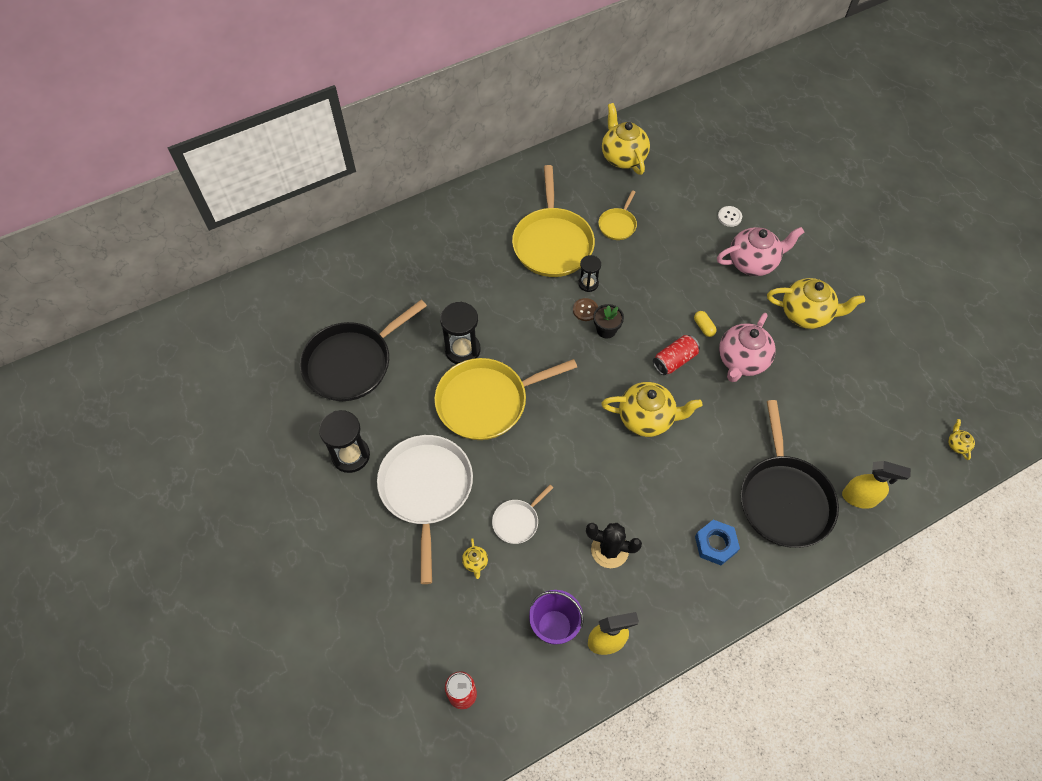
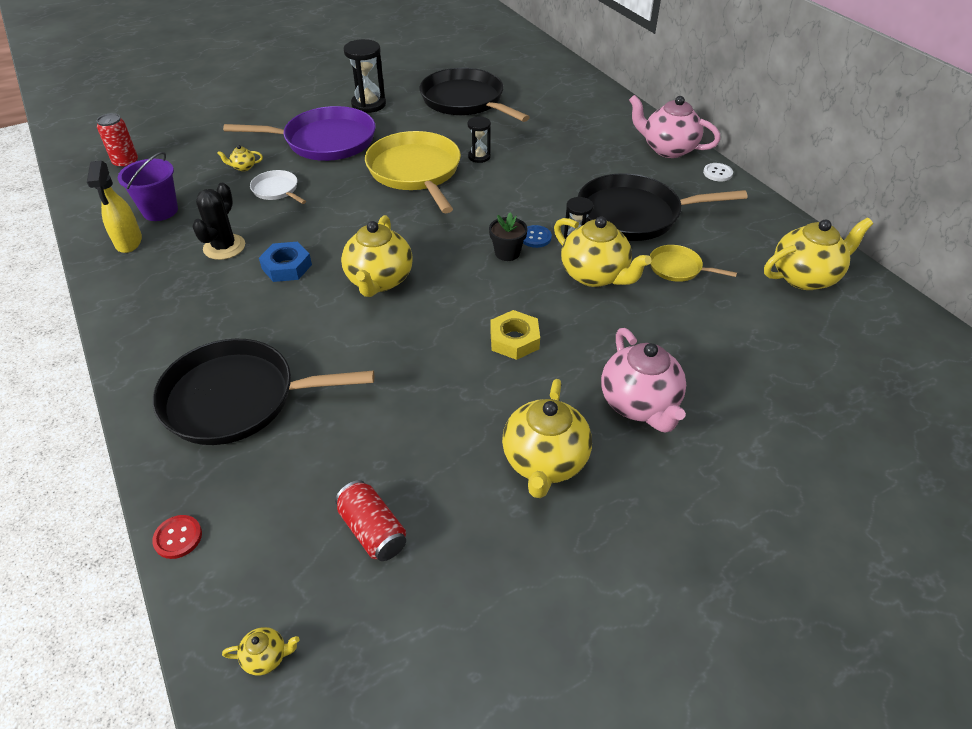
camera: 90 degrees right, 15 degrees down
(426, 490) = (325, 141): white pan -> purple pan
(462, 350) = (479, 157): black hourglass -> black hourglass, size x0.59
(552, 243) = (634, 214): yellow pan -> black pan
(585, 310) = (535, 237): brown button -> blue button
(630, 275) = (595, 275): none -> yellow teapot
(674, 360) = (461, 308): red can -> red can (373, 531)
(704, 327) = (514, 340): yellow capsule -> yellow nut
(716, 544) = (200, 328): blue nut -> blue nut (286, 267)
(729, 217) = (726, 384): white button -> white button (717, 173)
(742, 361) = (458, 375): pink teapot -> pink teapot (668, 149)
(860, 498) = (212, 487): yellow spray bottle -> none
(899, 509) = (178, 537): none -> red button

